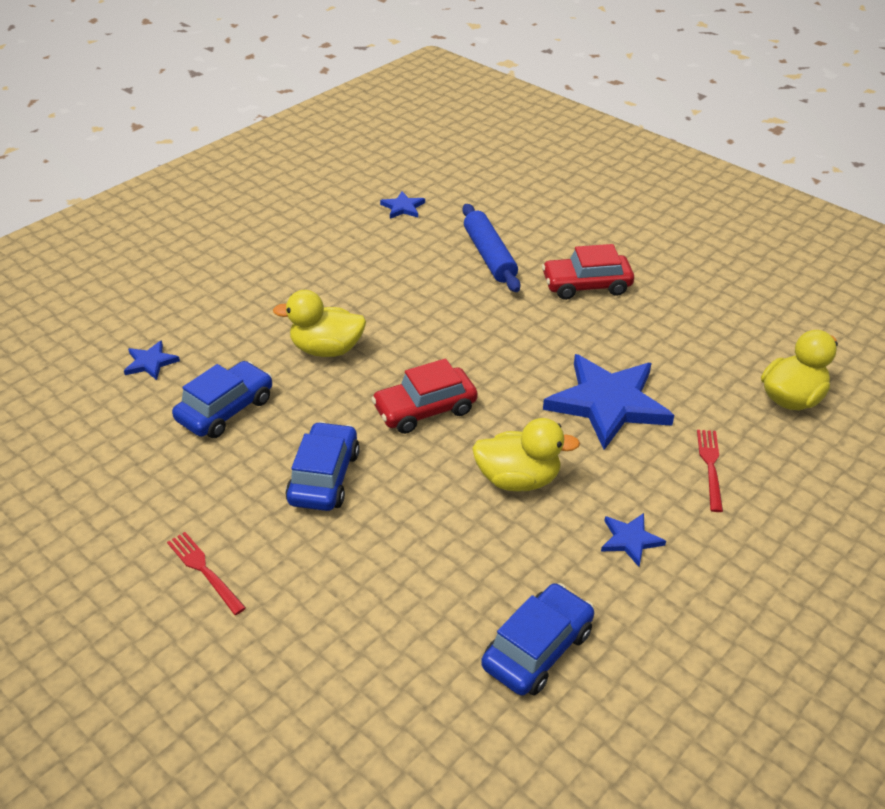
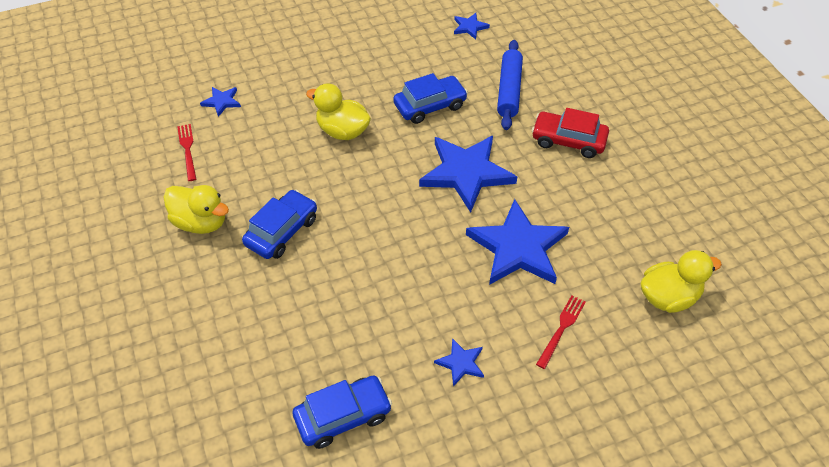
camera: 25 degrees right, 10 degrees up
(203, 570) = (169, 270): red fork -> red fork (187, 149)
(225, 409) = (248, 155): blue car -> blue car (430, 106)
(425, 409) = (381, 204): red car -> none
(500, 348) = (466, 173): none -> blue star
(518, 479) = (411, 284): yellow duck -> yellow duck (201, 222)

